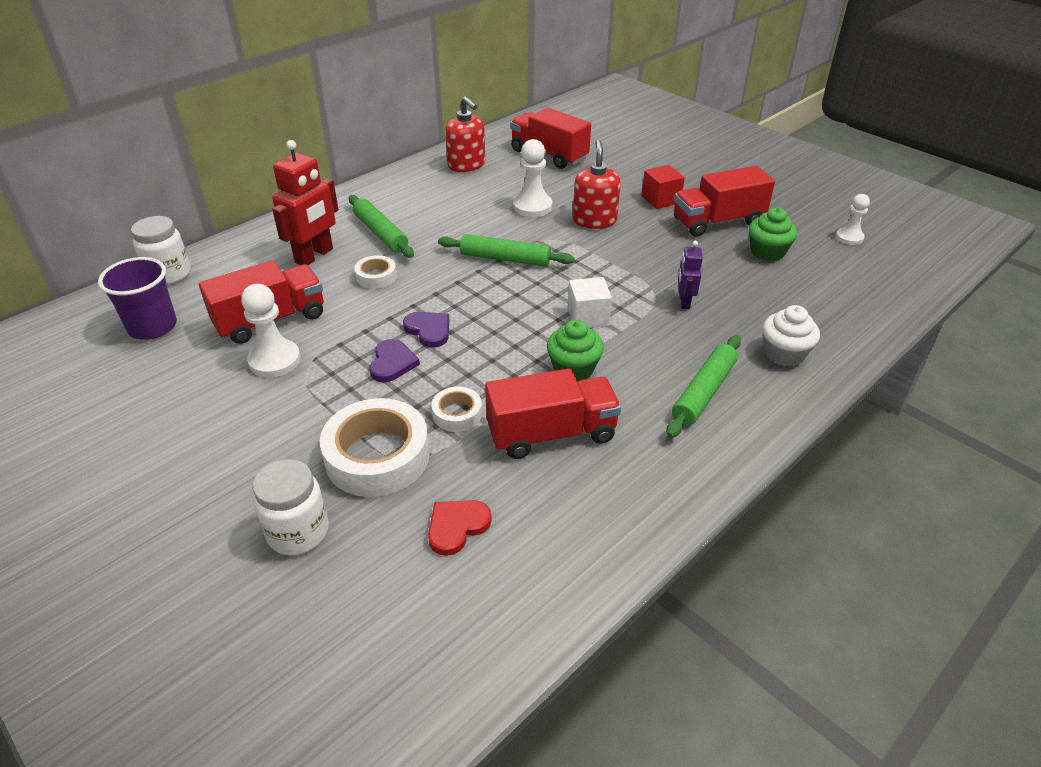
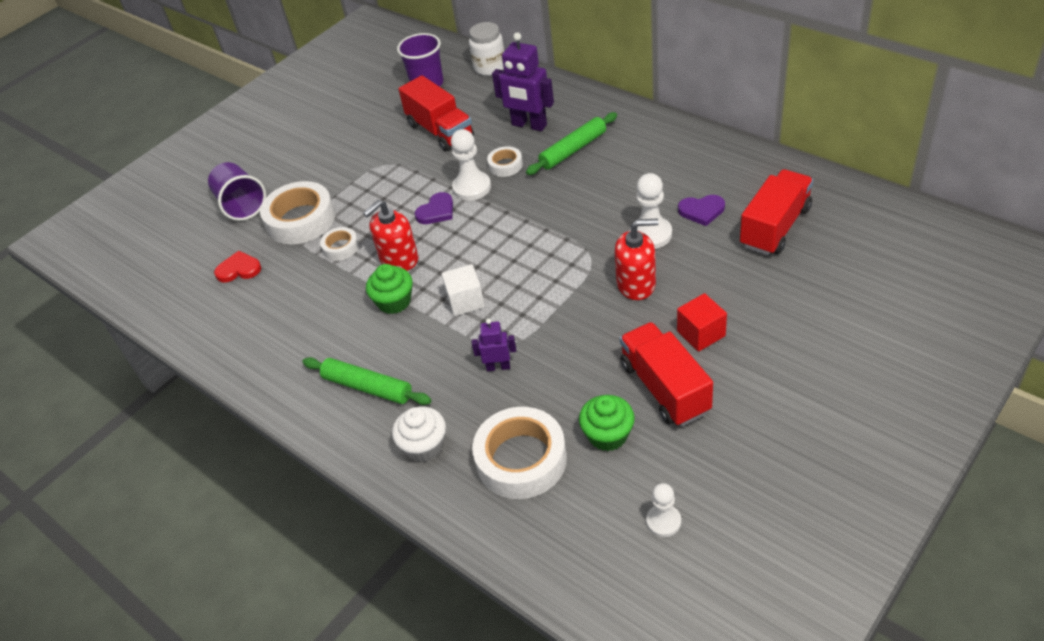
camera: 90 degrees right, 5 degrees up
(274, 360) = (395, 147): white pawn -> white pawn (472, 187)
(298, 532) = (241, 205): white jar -> purple cup
(314, 256) = (529, 125): red robot -> purple robot
(392, 363) = (395, 202): purple heart -> purple heart (701, 211)
(457, 527) = (239, 269): red heart -> red heart turned 45 degrees counterclockwise
(466, 165) = (724, 171): red soap dispenser -> red soap dispenser (399, 259)
(505, 259) = (548, 233): green rolling pin -> none
(551, 433) = (320, 300): red truck -> none
(796, 297) = (521, 459): none -> white tape

